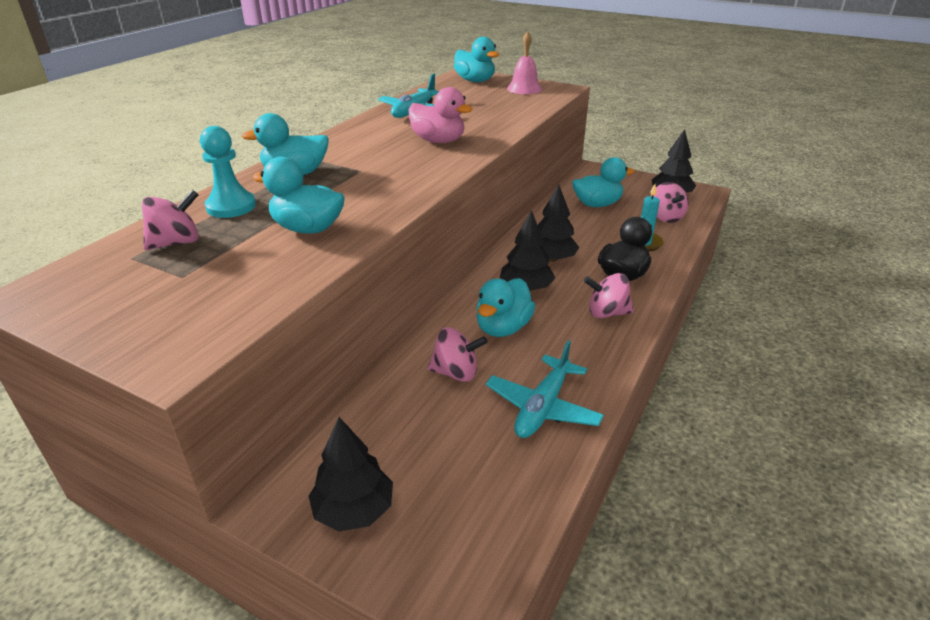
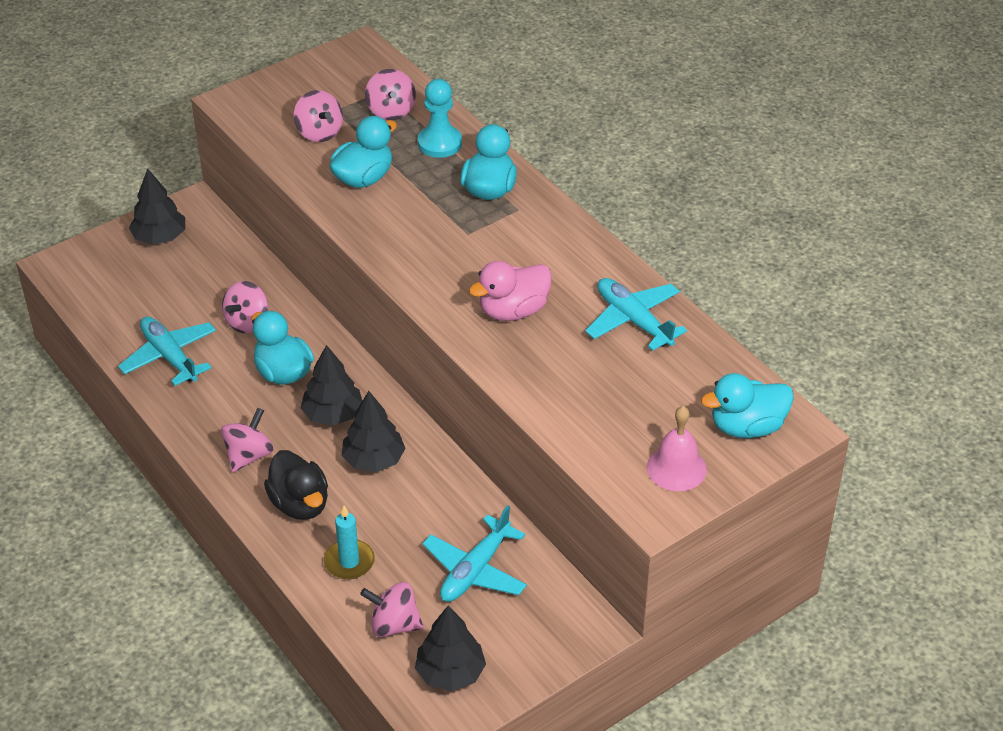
camera: 115 degrees right, 10 degrees up
(232, 273) = (319, 133): none -> pink spinning top
(597, 204) = (475, 570): turquoise duck -> turquoise plane

